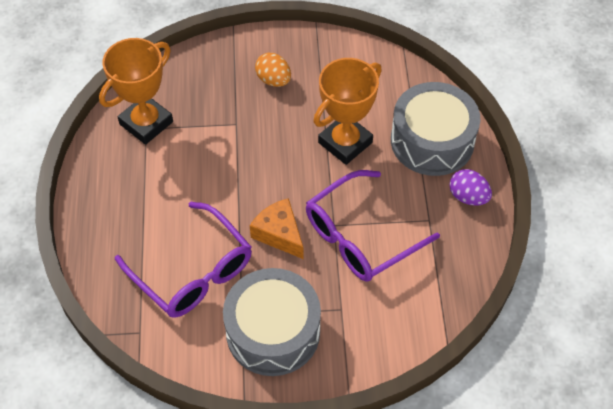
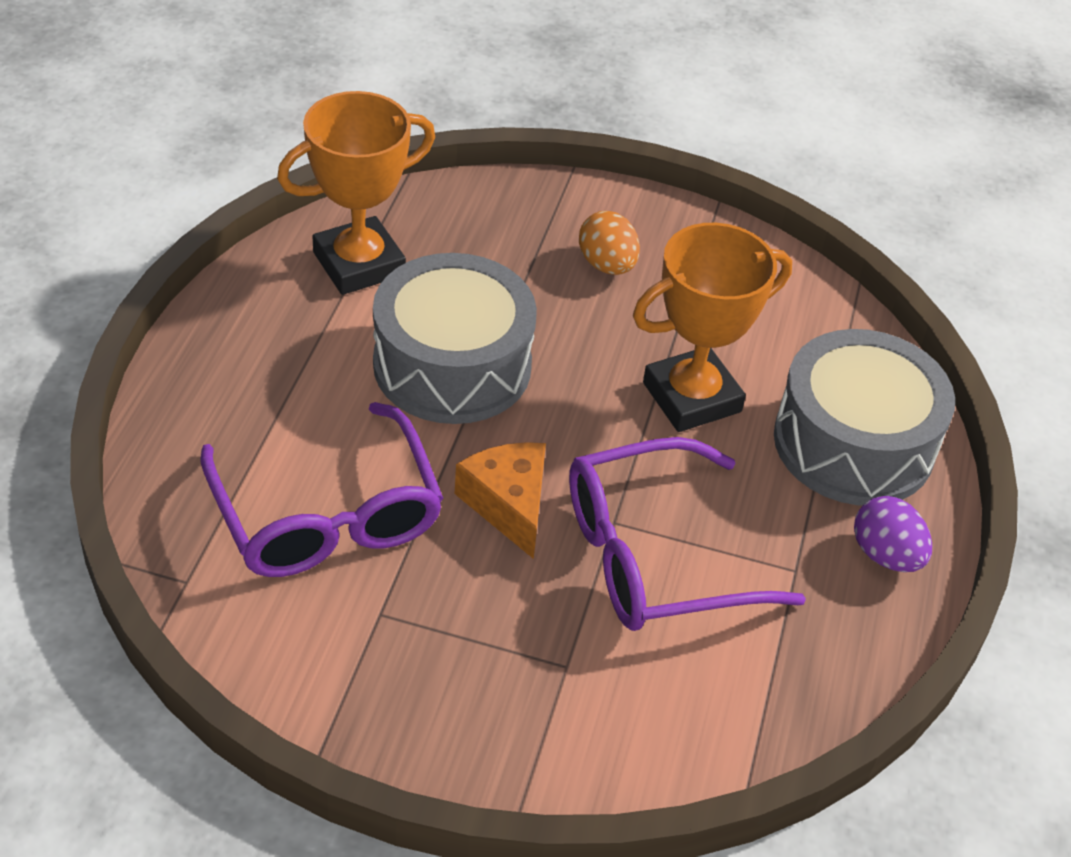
camera: 15 degrees right, 10 degrees down
(273, 332) = (423, 661): grey drum -> grey drum (452, 365)

